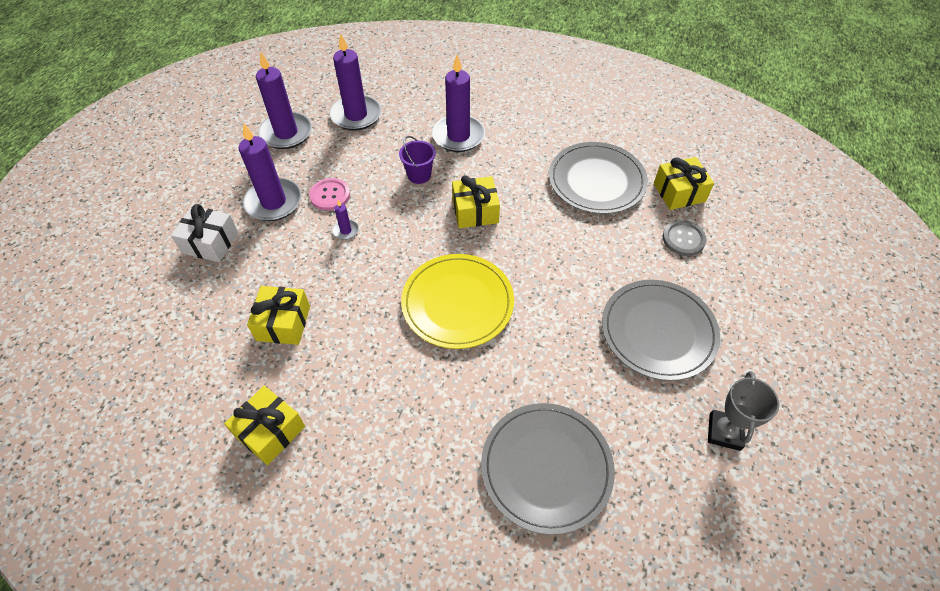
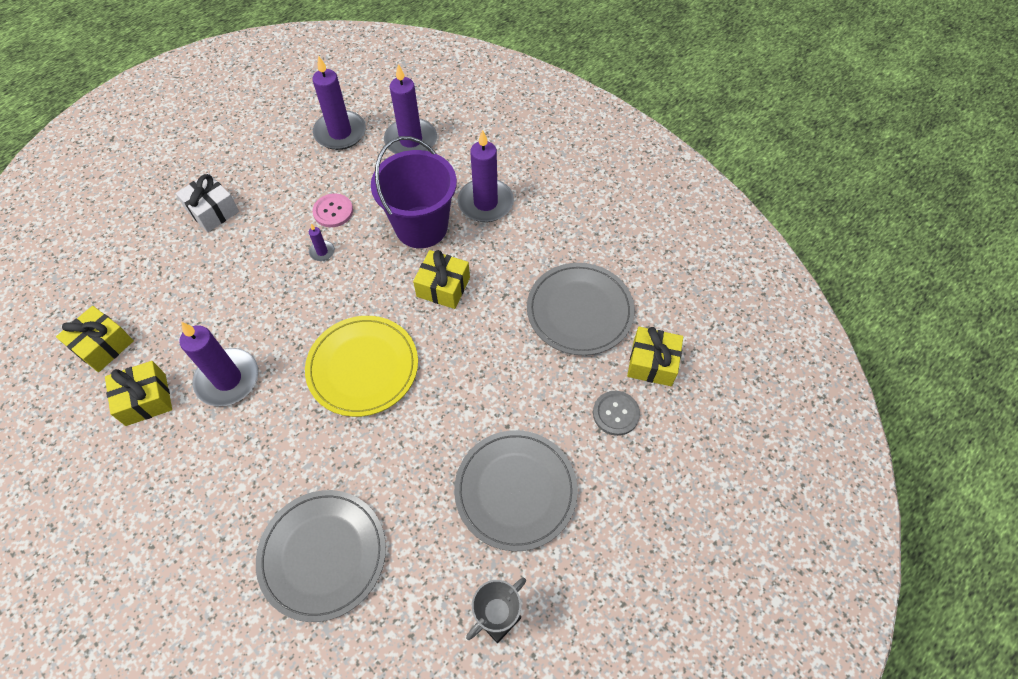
camera: 30 degrees right, 5 degrees up
(274, 202) = (284, 196): purple candle -> purple candle (228, 379)
(283, 323) = (217, 312): yellow gift -> yellow gift (103, 346)
(419, 175) = (421, 227): purple bucket -> purple bucket, size x2.17

